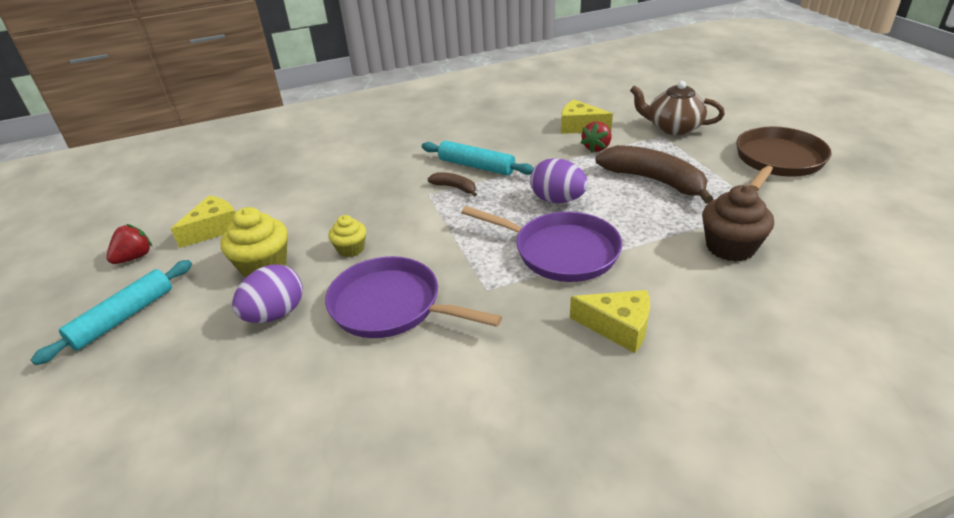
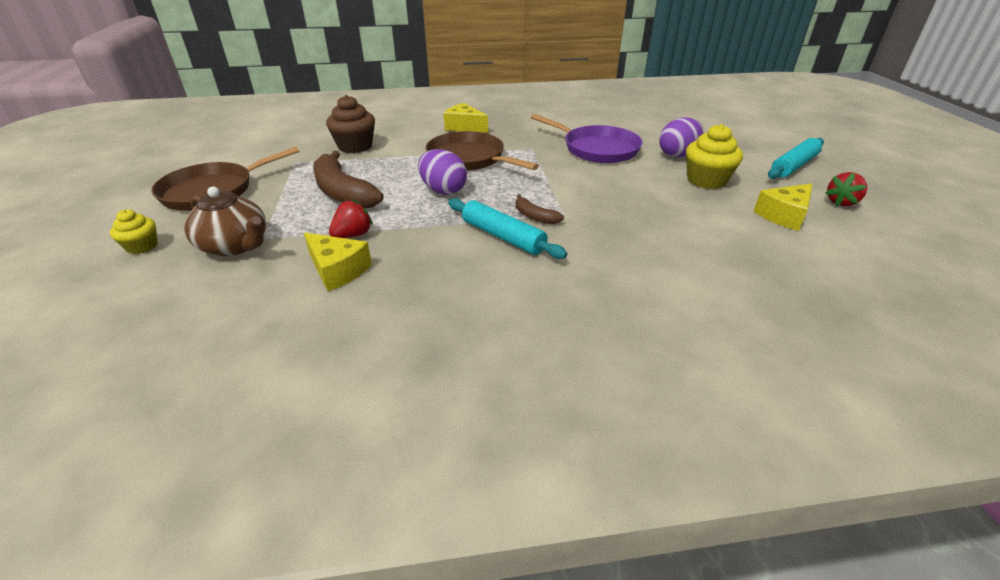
camera: 170 degrees left, 0 degrees up
(351, 249) = (634, 181): yellow cupcake -> yellow cupcake (142, 246)
(561, 251) = (469, 159): purple pan -> brown pan

